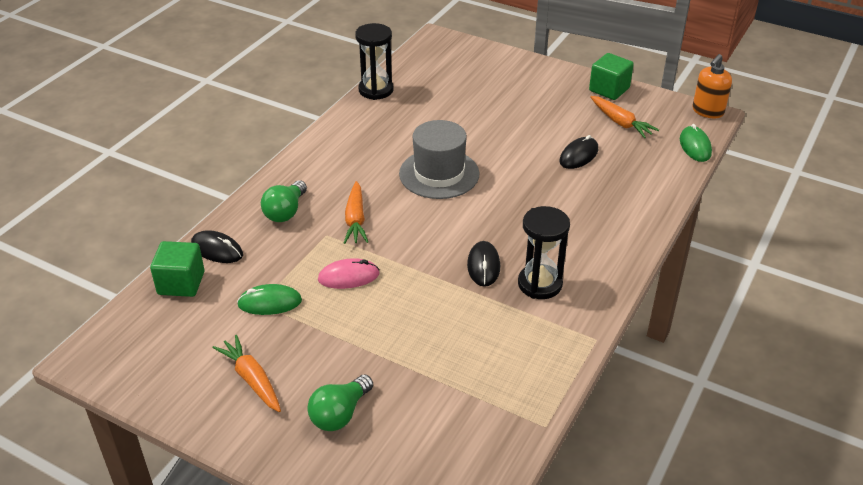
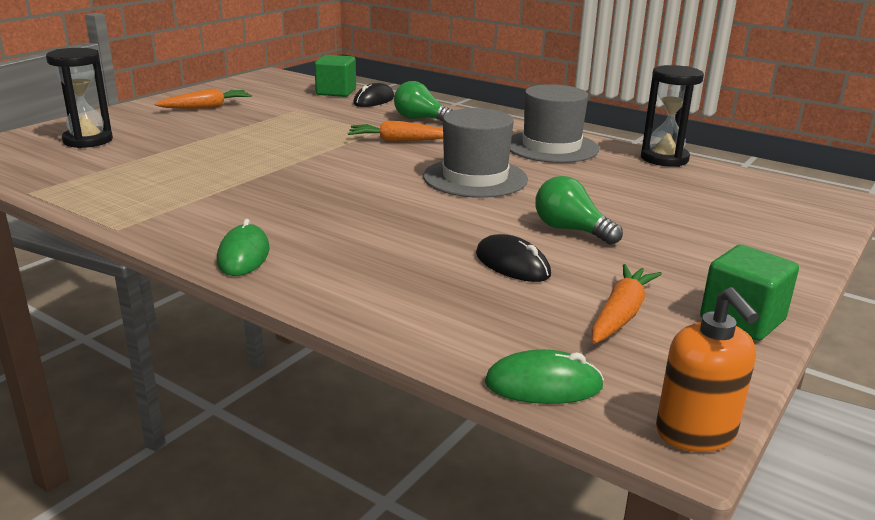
camera: 95 degrees right, 15 degrees down
(270, 303) = (293, 113): green mouse -> green mouse (243, 255)
(340, 414) = (139, 128): green light bulb -> green light bulb (571, 230)
(348, 277) = (309, 136): pink mouse -> none
(357, 138) = (551, 147): none -> grey hat
(483, 266) = (289, 186): black mouse -> none
(540, 284) = (237, 210): black hourglass -> black hourglass (88, 140)
(620, 122) = (621, 314): orange carrot -> orange carrot turned 150 degrees clockwise
(707, 111) = (696, 433): orange soap dispenser -> orange soap dispenser turned 150 degrees counterclockwise

